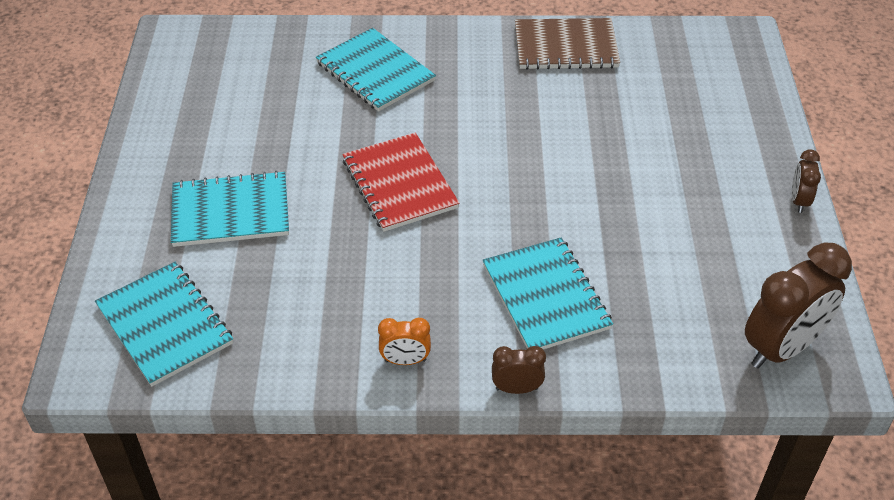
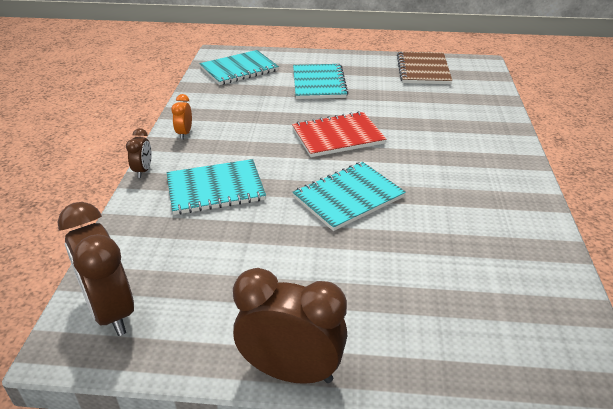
camera: 95 degrees right, 10 degrees down
(375, 72) = (460, 130): turquoise notebook -> turquoise notebook (348, 197)
(565, 47) = (524, 228): brown notebook -> brown notebook (423, 70)
(799, 201) = (291, 371): brown clock -> brown clock, size x2.05

